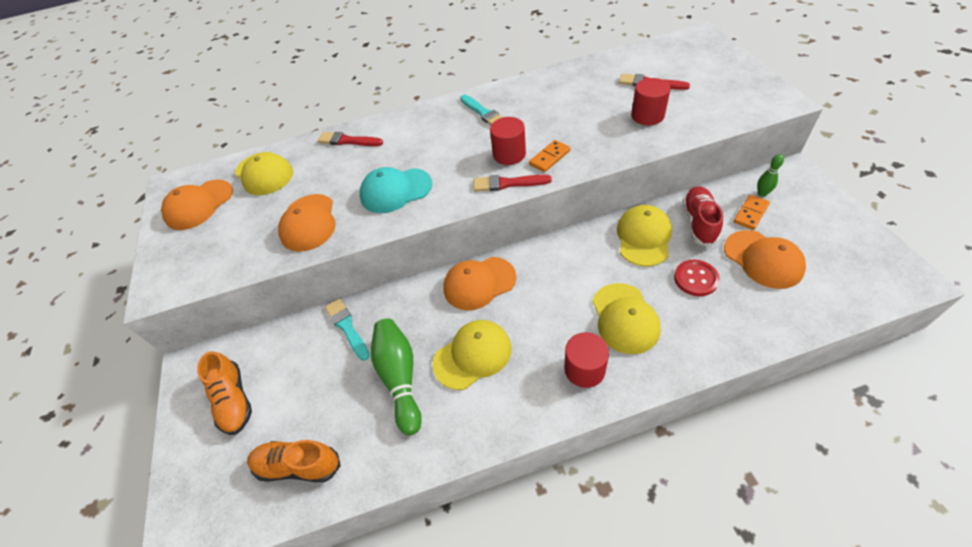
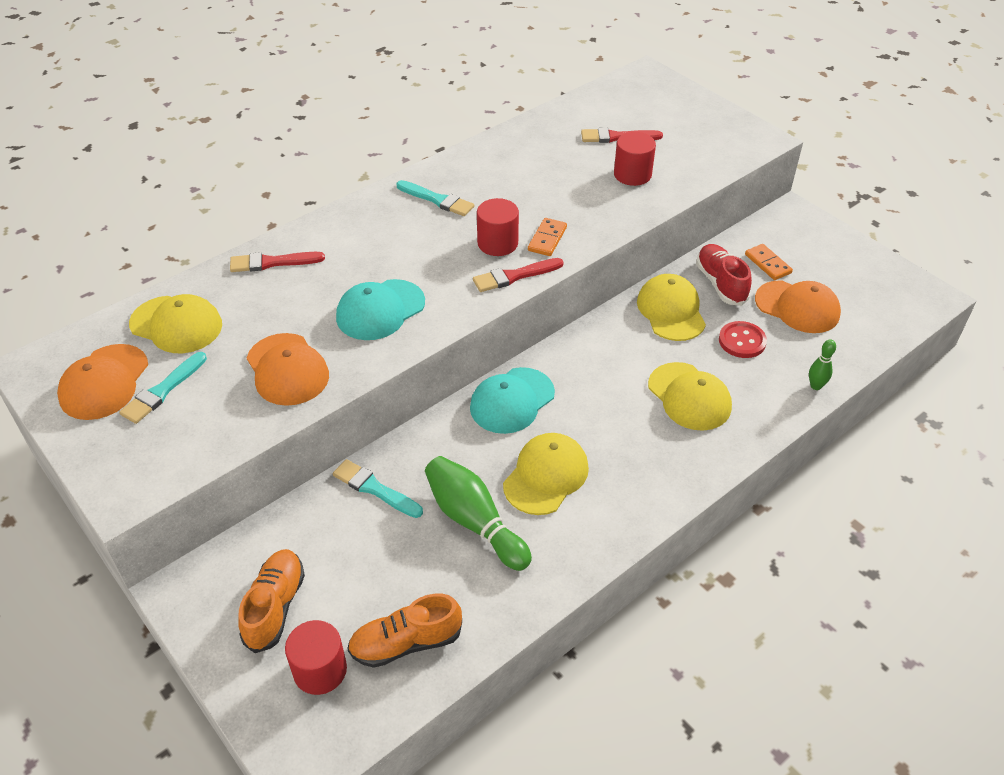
camera: 30 degrees left, 5 degrees down
(226, 219) = (162, 391): none -> turquoise brush
(234, 400) = (275, 607): orange shoe -> orange shoe turned 120 degrees counterclockwise
(479, 283) = (512, 401): orange cap -> turquoise cap
(584, 369) = (672, 456): red cylinder -> red cylinder (320, 670)
(750, 213) = (767, 264): orange domino -> orange domino turned 45 degrees counterclockwise
(762, 193) = (770, 241): green bowling pin -> green bowling pin (815, 386)

